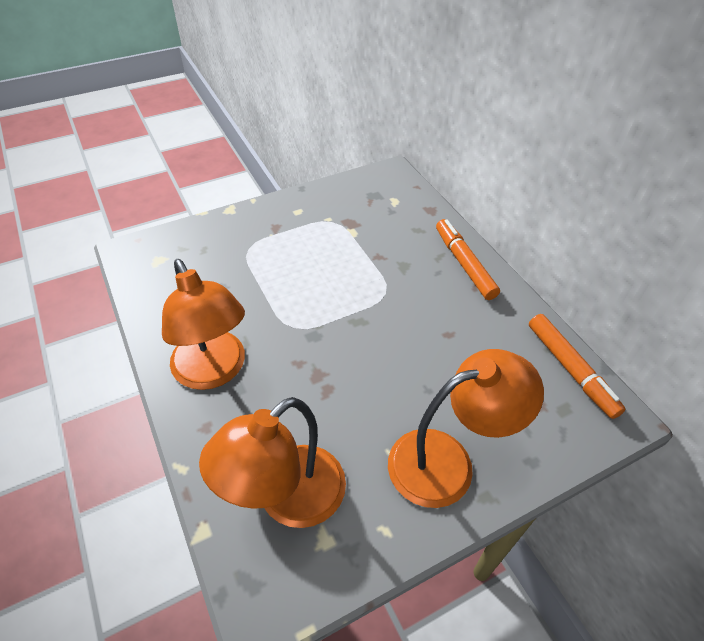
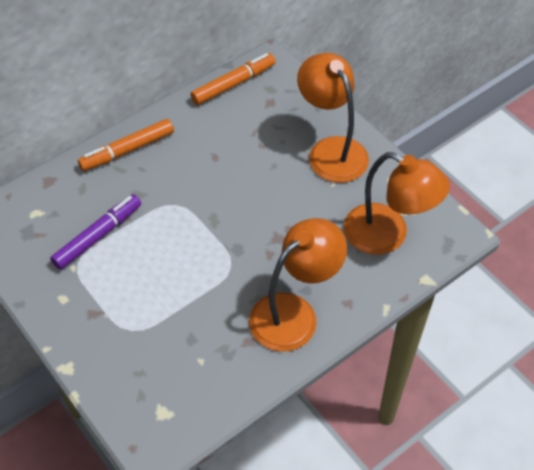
camera: 100 degrees left, 5 degrees up
(358, 235) = (98, 236): none -> purple marker

